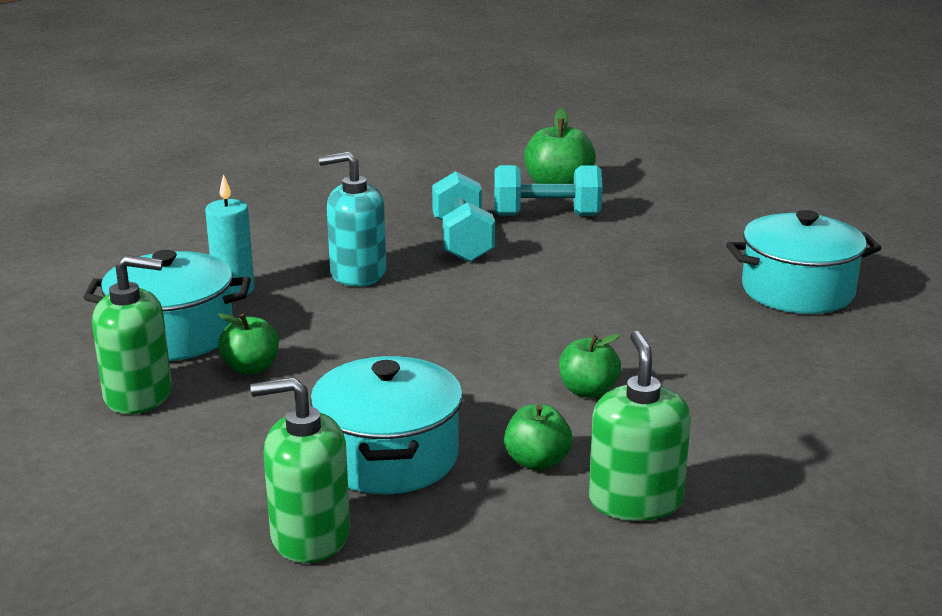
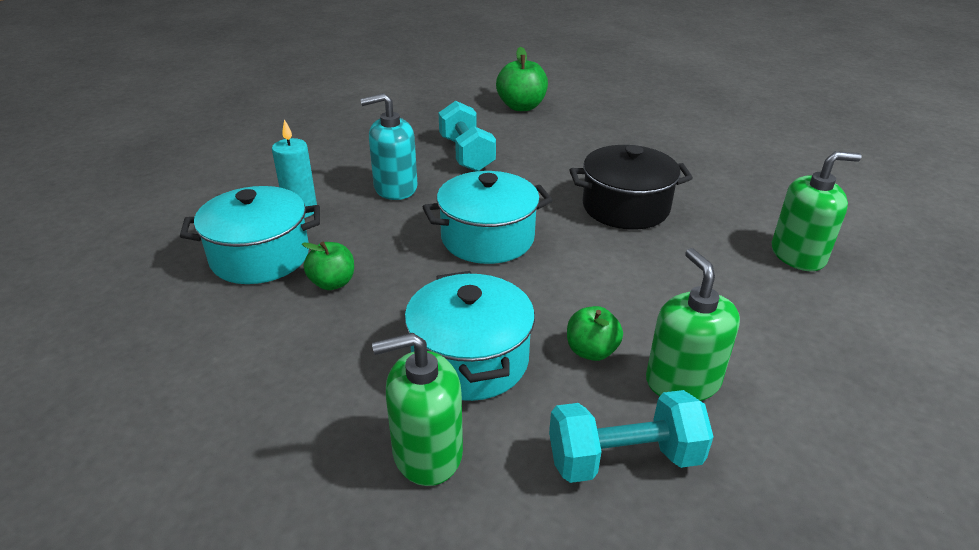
camera: 10 degrees left, 10 degrees up
(138, 395) = (242, 319): green soap dispenser -> green soap dispenser (798, 255)
(546, 215) = (520, 129): turquoise dumbbell -> turquoise dumbbell (624, 459)
(588, 391) = (606, 278): green apple -> none
(649, 316) = (625, 207): none -> black pot
(798, 291) = (721, 177): turquoise pot -> turquoise pot (487, 238)

